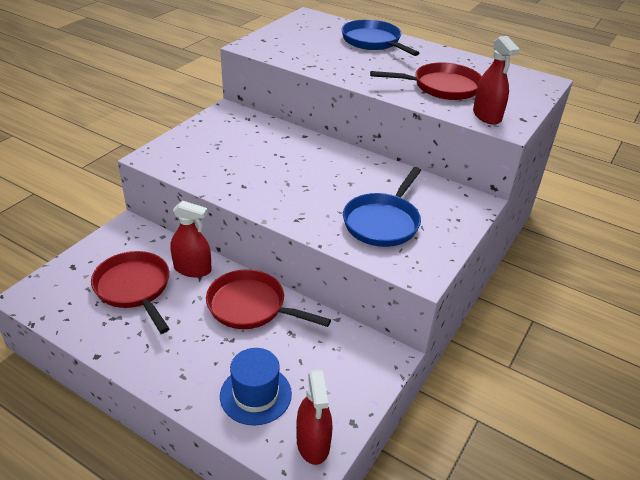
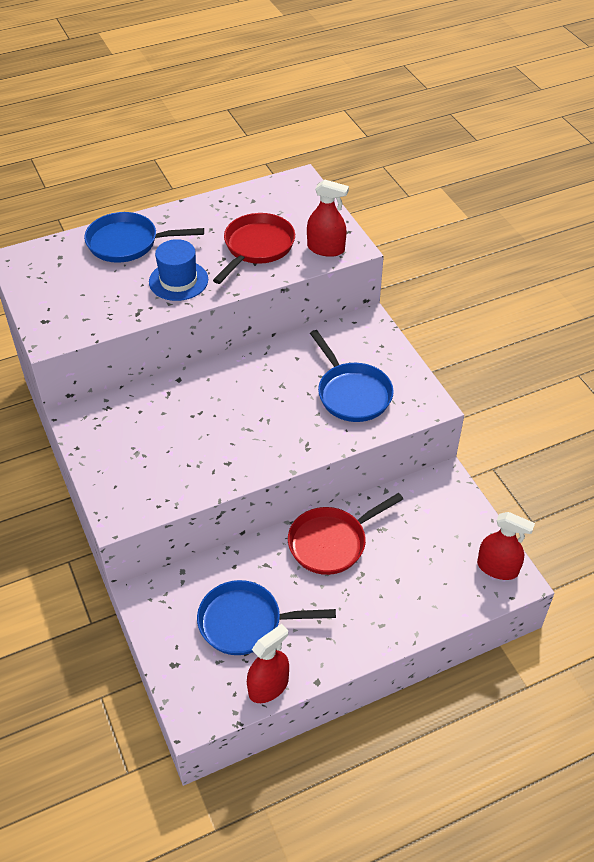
camera: 55 degrees left, 10 degrees up
(134, 288) = (245, 622): red pan -> blue pan
(192, 269) = (250, 565): red spray bottle -> red spray bottle (268, 686)
(255, 394) = (431, 583): blue hat -> blue hat (178, 281)

